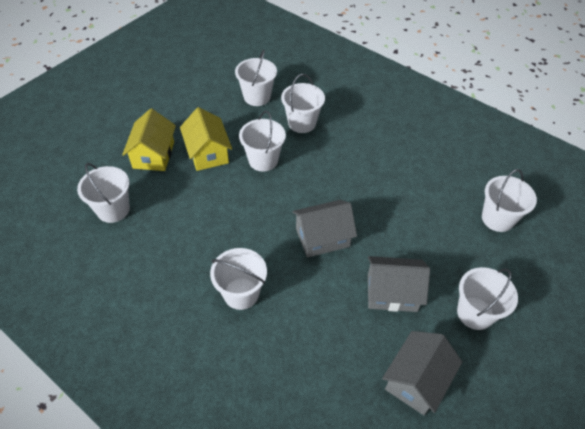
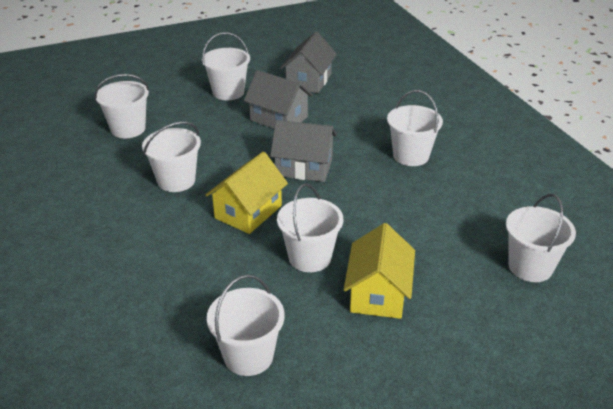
camera: 150 degrees left, 15 degrees down
(153, 155) = (459, 319): yellow house -> yellow house (248, 212)
(302, 123) = (218, 286): white bucket -> white bucket (176, 181)
(416, 380) = (309, 81): grey house -> grey house turned 45 degrees counterclockwise

